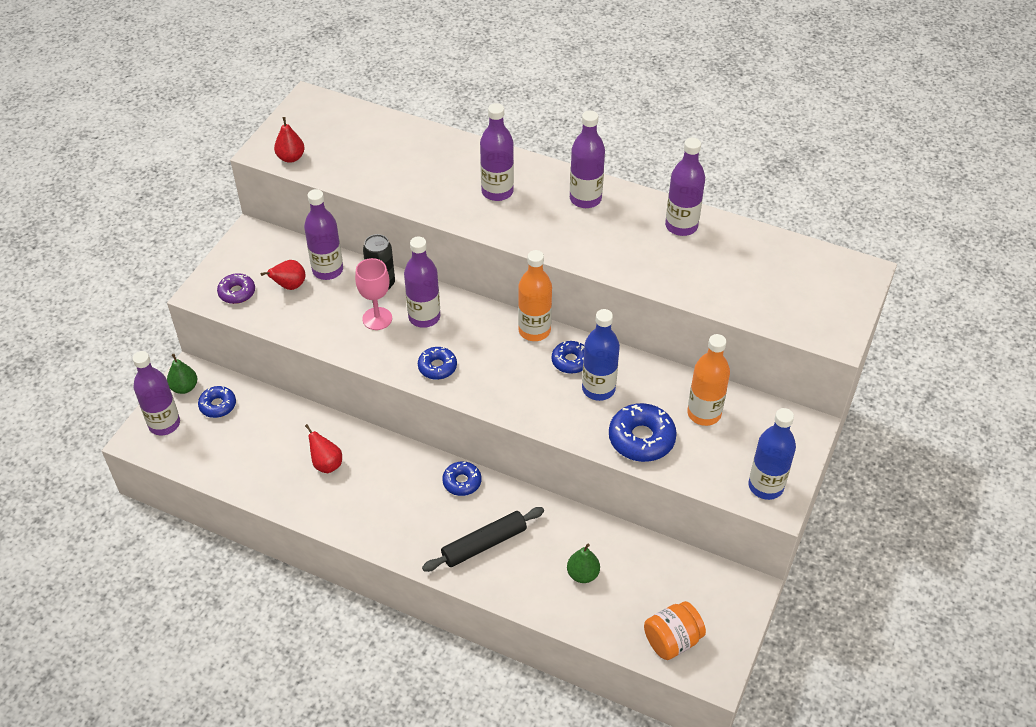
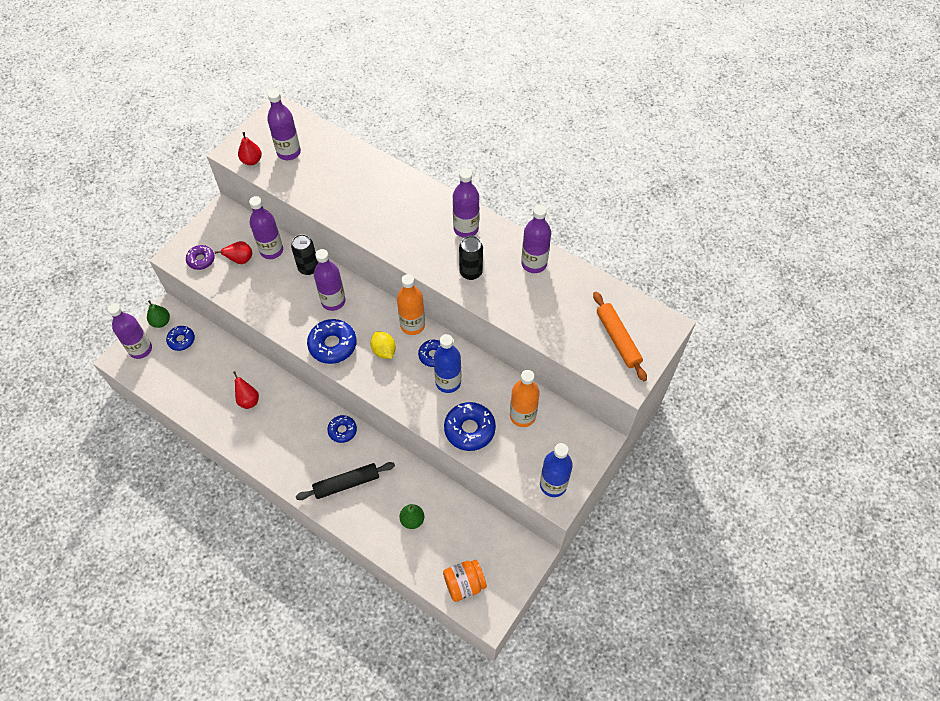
camera: 10 degrees right, 10 degrees up
(377, 318) = (298, 297): pink goblet -> none
(437, 367) = (332, 345): blue donut -> blue donut, size x1.64
(497, 191) = (400, 212): purple bottle -> purple bottle (289, 152)
(505, 364) = (384, 351): none -> yellow lemon
(606, 245) = (471, 272): none -> black can
(809, 294) = (618, 339): none -> orange rolling pin

